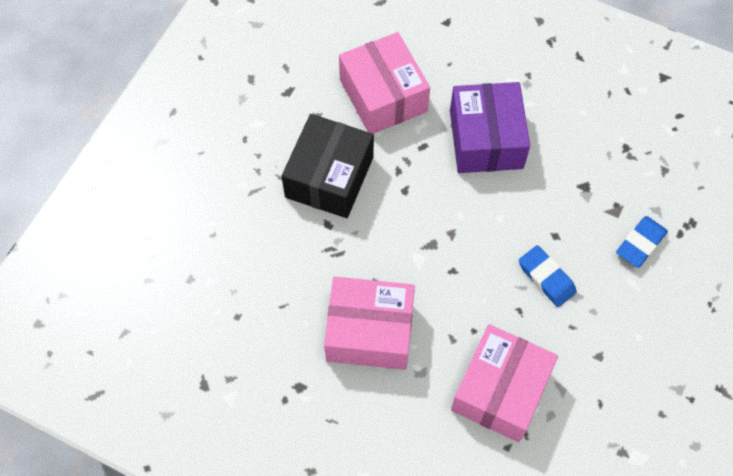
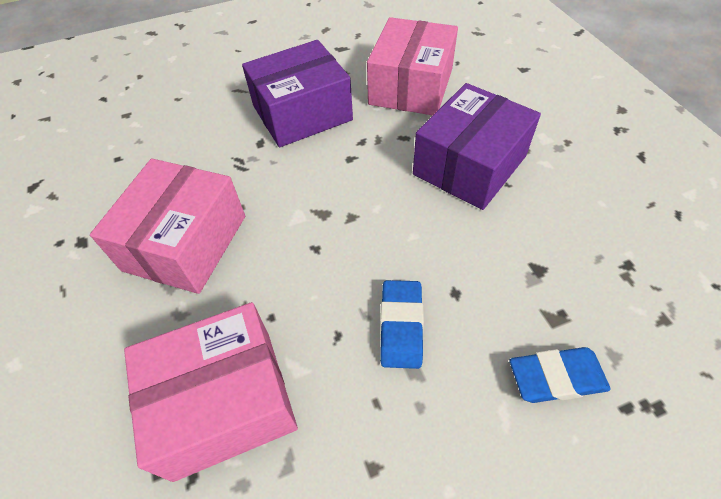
camera: 45 degrees right, 10 degrees down
(329, 177) = (302, 113): black box -> purple box
(369, 332) = (185, 243): pink box -> pink box turned 60 degrees clockwise

